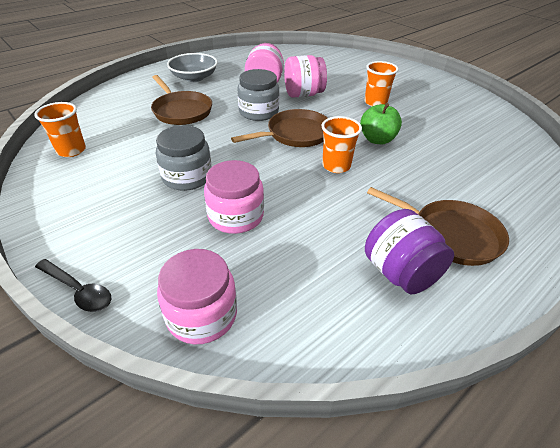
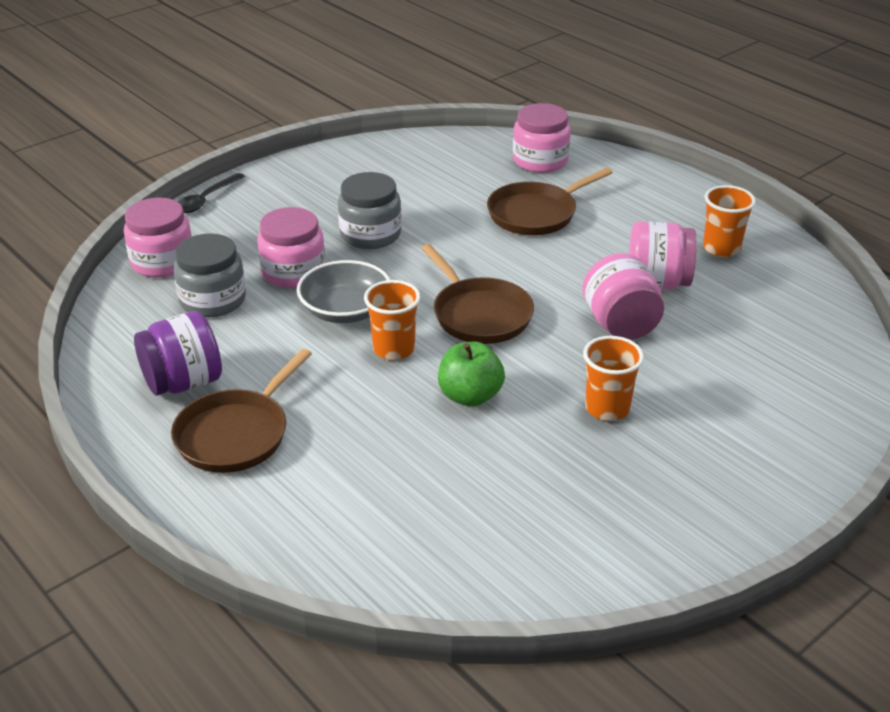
camera: 90 degrees right, 5 degrees down
(71, 150) = (425, 155): orange cup -> orange cup (721, 248)
(111, 106) = (540, 161): none -> pink jar
(194, 77) = (655, 213): grey bowl -> grey bowl (345, 310)
(258, 112) = (544, 280): grey jar -> grey jar (213, 300)

